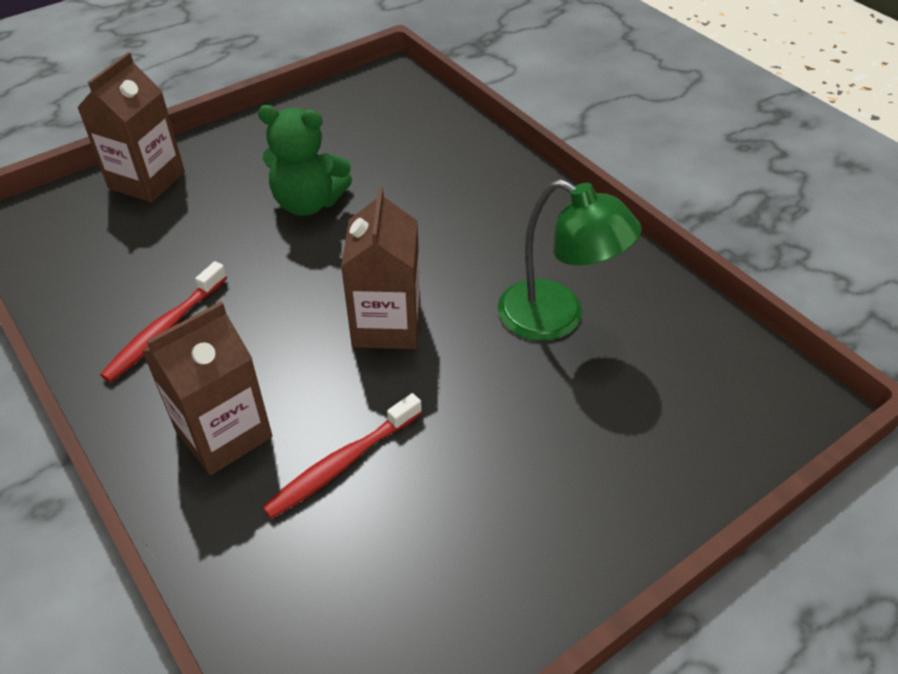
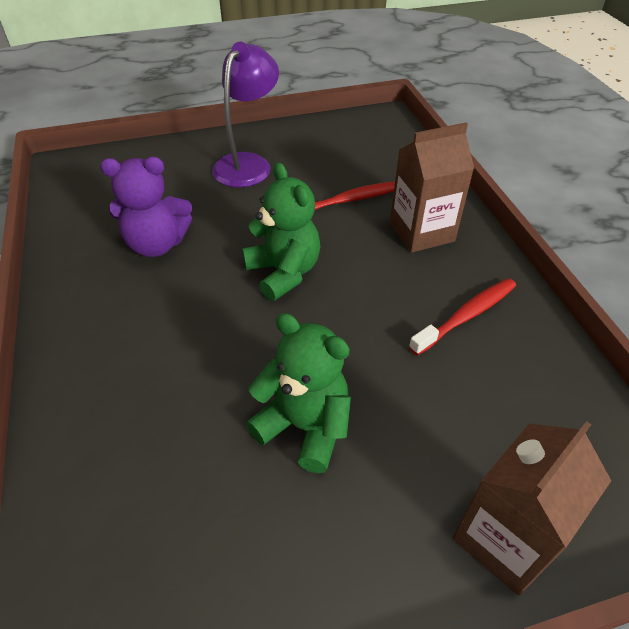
camera: 160 degrees left, 0 degrees up
(386, 324) = (284, 272): brown carton -> green teddy bear
(538, 495) = (248, 163): none -> purple lamp
(556, 318) = (157, 244): green lamp -> purple teddy bear

